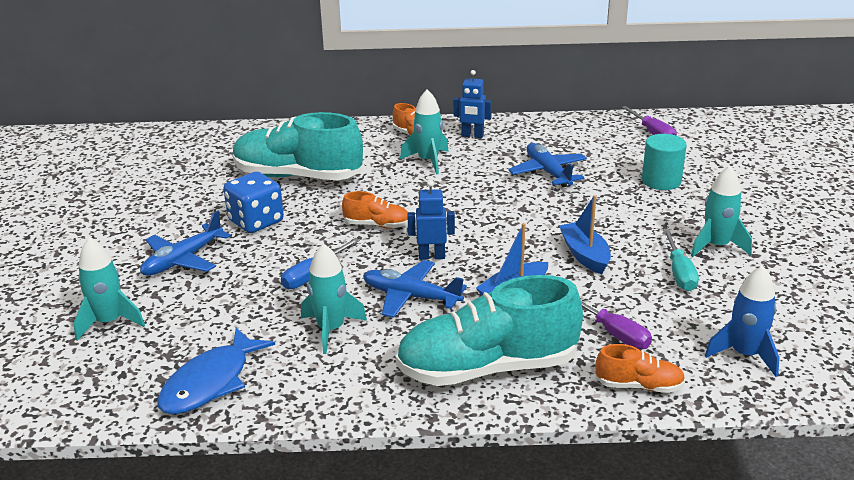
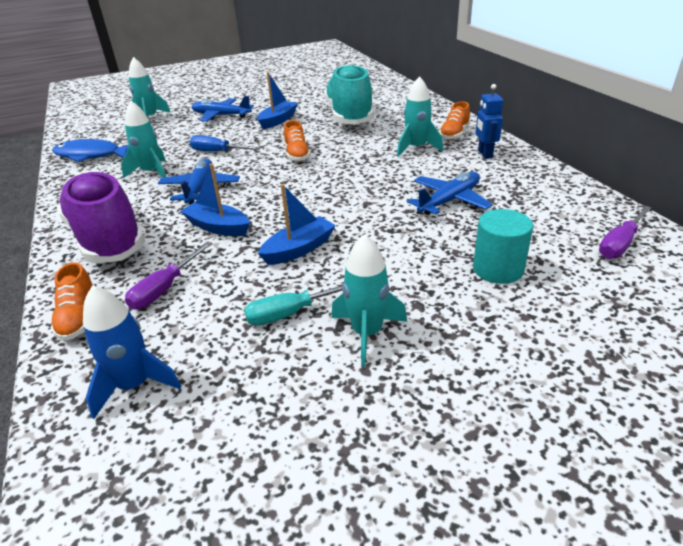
camera: 70 degrees right, 5 degrees up
(256, 221) = (278, 120): blue dice -> blue boat
(431, 256) = (261, 183): blue robot -> none
(487, 368) = (107, 238): turquoise shoe -> purple shoe

